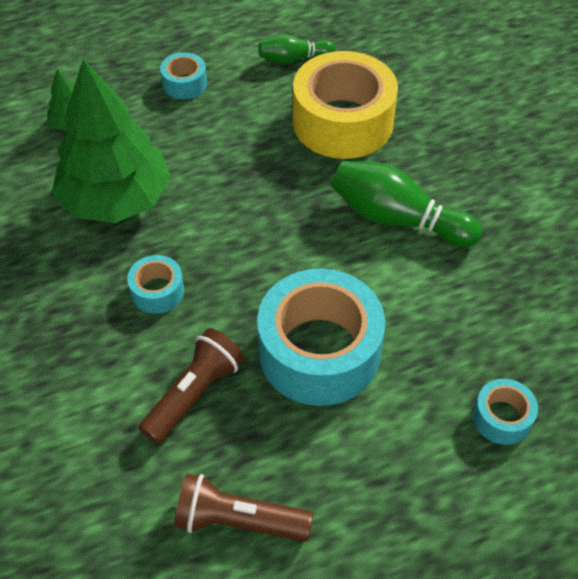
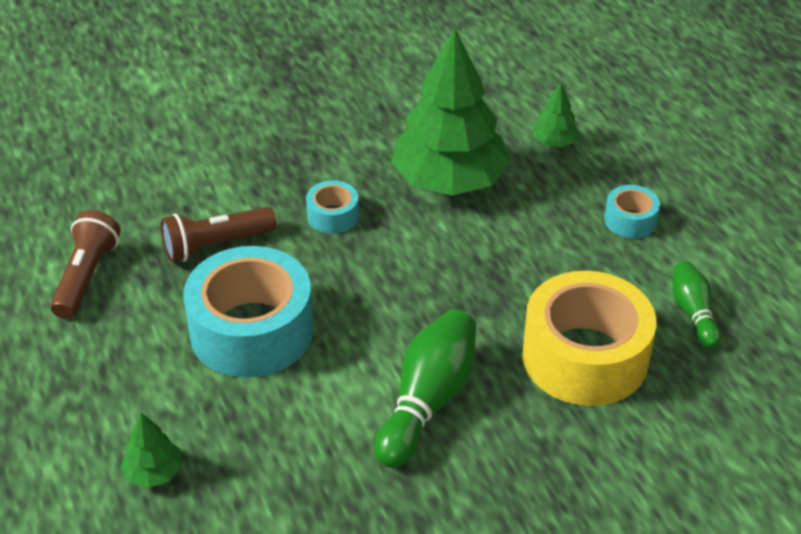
camera: 90 degrees right, 10 degrees down
(194, 394) = (215, 245): brown flashlight -> brown flashlight turned 120 degrees clockwise
(502, 418) = (154, 472): turquoise tape -> green tree

